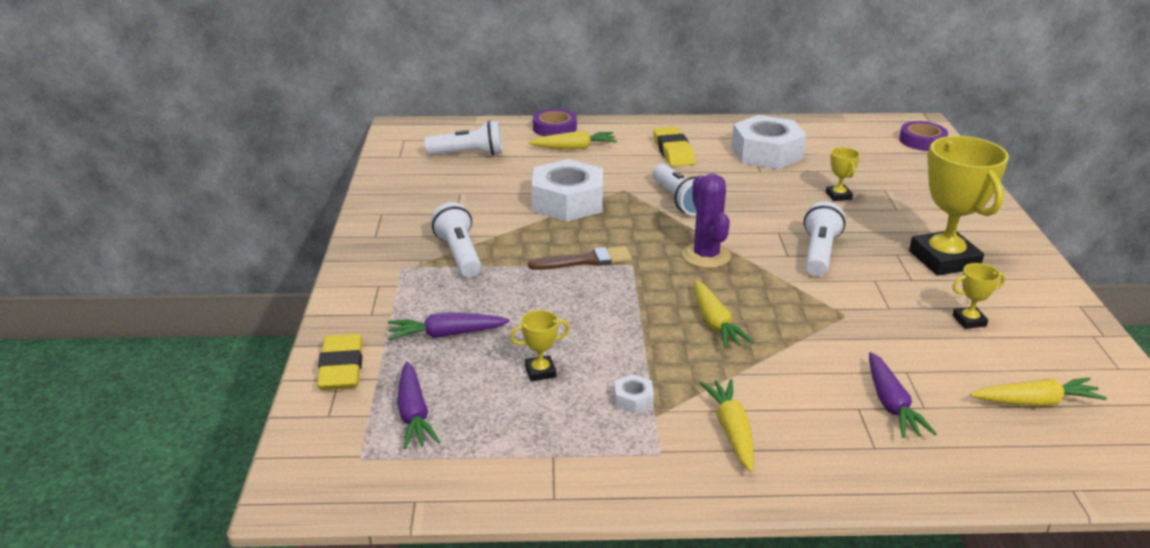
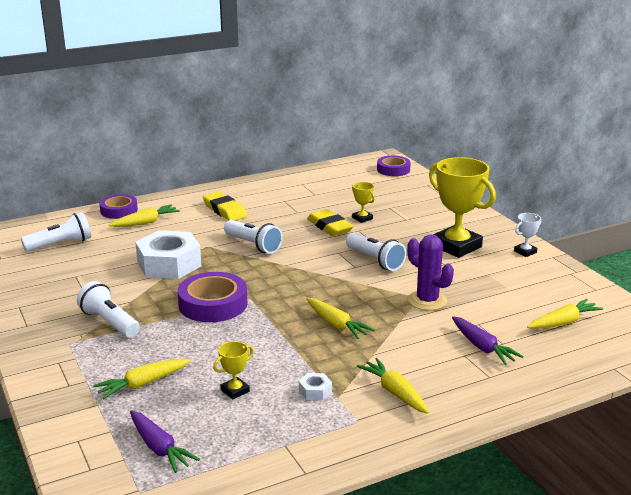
camera: 25 degrees left, 5 degrees down
(341, 368) = (74, 431): yellow eraser -> yellow eraser (329, 227)
(446, 334) = (143, 384): purple carrot -> yellow carrot
(585, 261) = (213, 304): brown brush -> purple tape
(706, 256) = (299, 280): purple cactus -> purple cactus (427, 301)
(766, 153) = (293, 198): white nut -> none
(819, 253) = (375, 261): white flashlight -> white flashlight turned 150 degrees clockwise
(969, 321) = (495, 282): yellow trophy -> none
(1041, 289) = (525, 252): none -> white trophy

